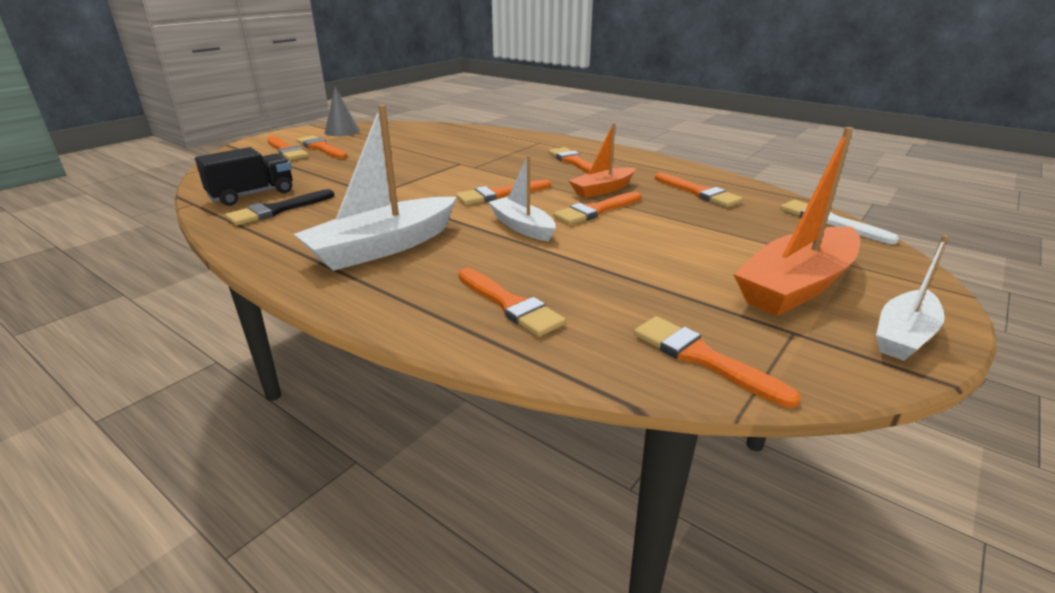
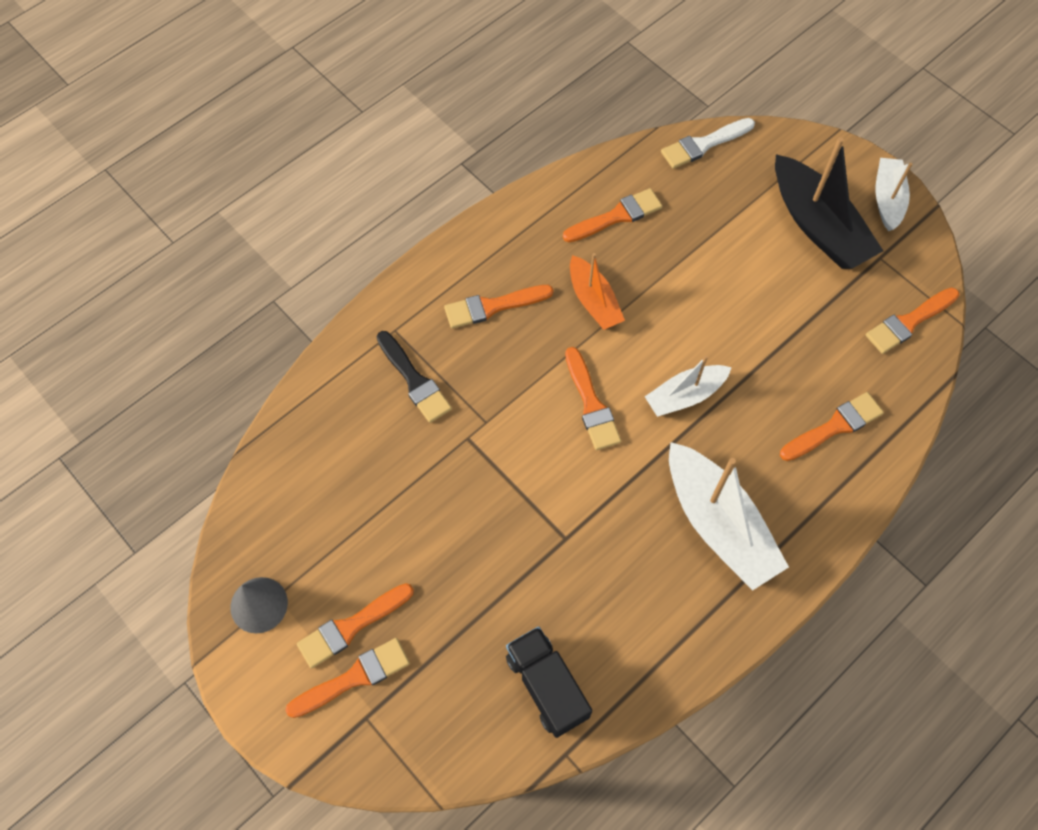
camera: 80 degrees left, 35 degrees up
(278, 210) = (604, 644): black brush -> black brush (414, 380)
(596, 210) = (652, 321): orange brush -> none
(797, 286) = (818, 225): orange boat -> black boat
(904, 335) = (887, 199): white boat -> white boat turned 135 degrees counterclockwise

